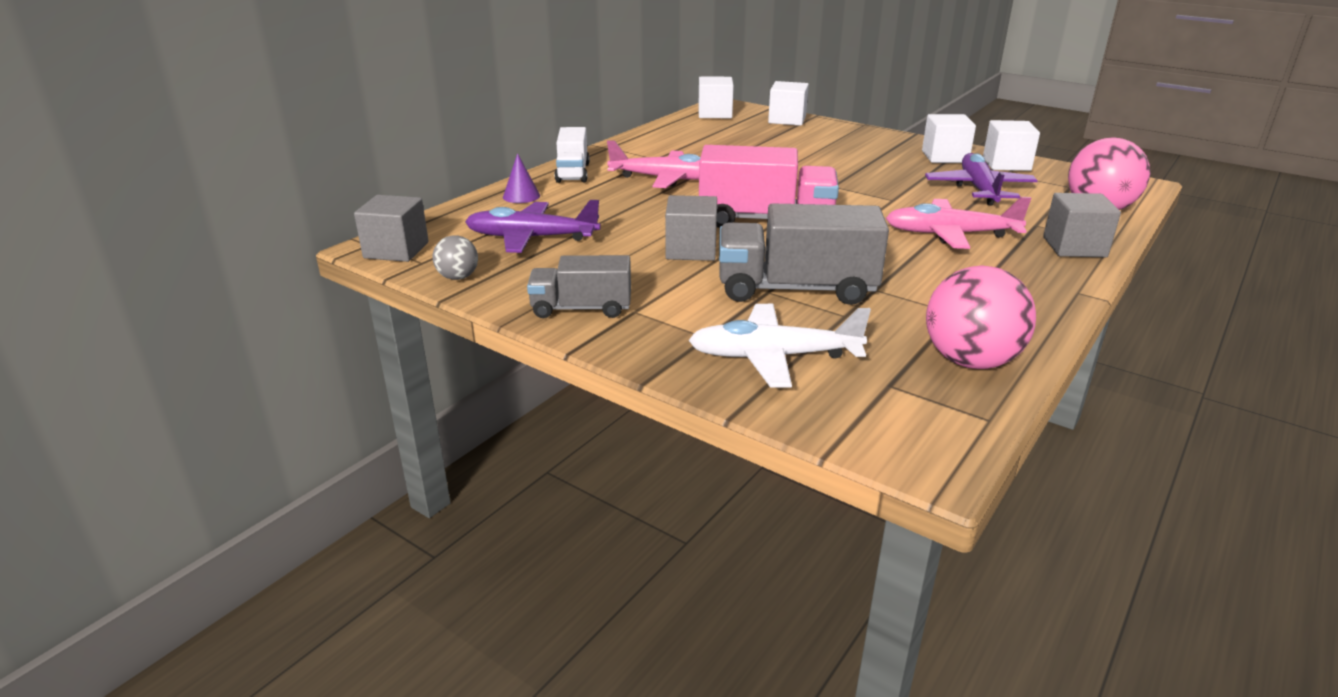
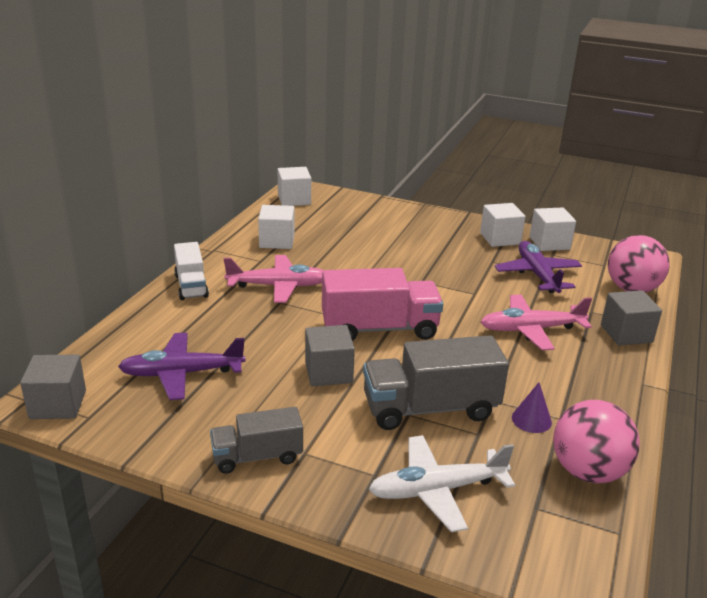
camera: 15 degrees left, 0 degrees up
(458, 277) = (130, 432): grey ball -> none
(521, 196) = (153, 320): purple cone -> purple cone (531, 419)
(787, 120) = (358, 203): white cube -> white cube (277, 241)

